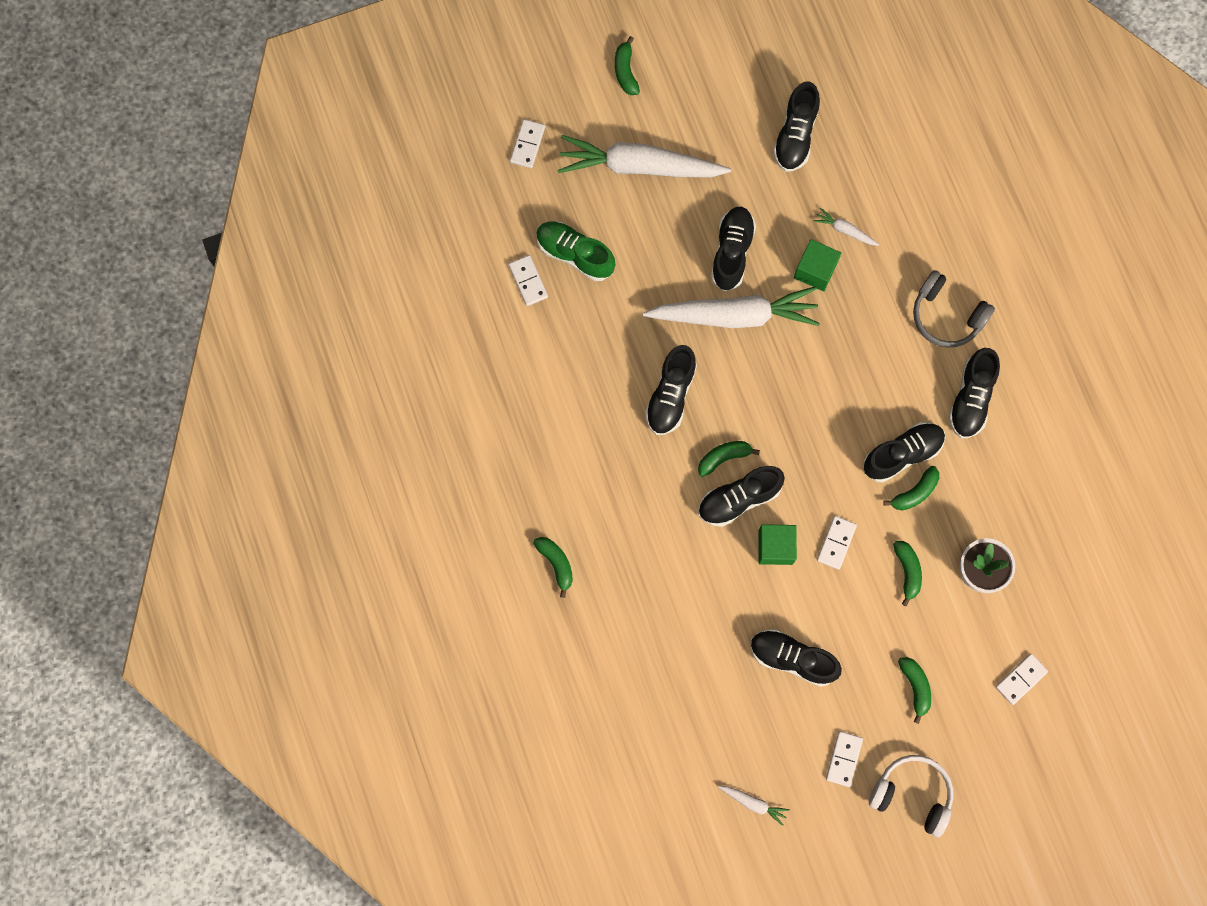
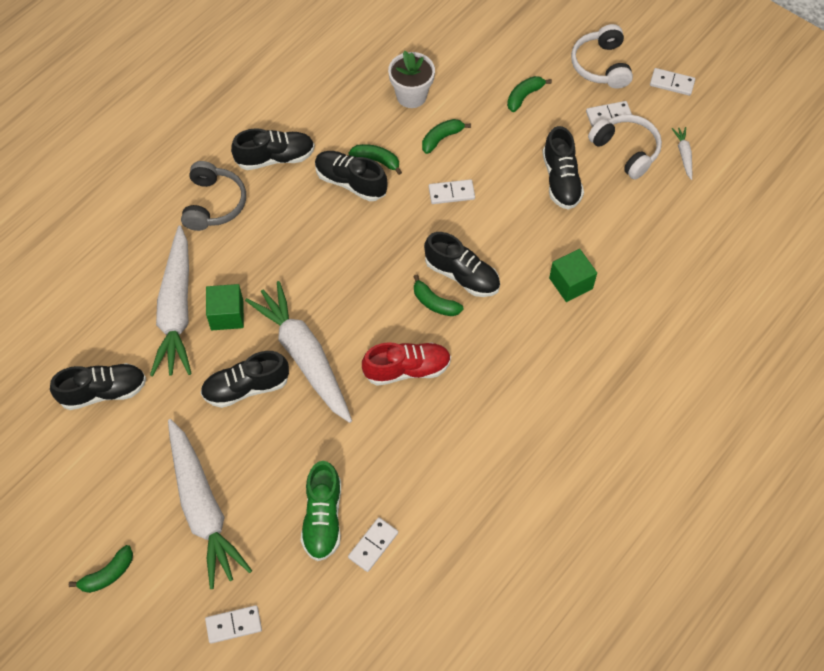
camera: 120 degrees left, 15 degrees down
(556, 564) = (609, 381): green banana -> none
(670, 395) = (407, 369): black shoe -> red shoe
(775, 547) = (483, 231): green cube -> green cube (571, 283)
(791, 748) = (626, 150): none -> white headphones
(845, 230) = (176, 310): white carrot -> white carrot, size x2.48
(1021, 679) = (472, 39): white domino -> white domino (672, 83)

